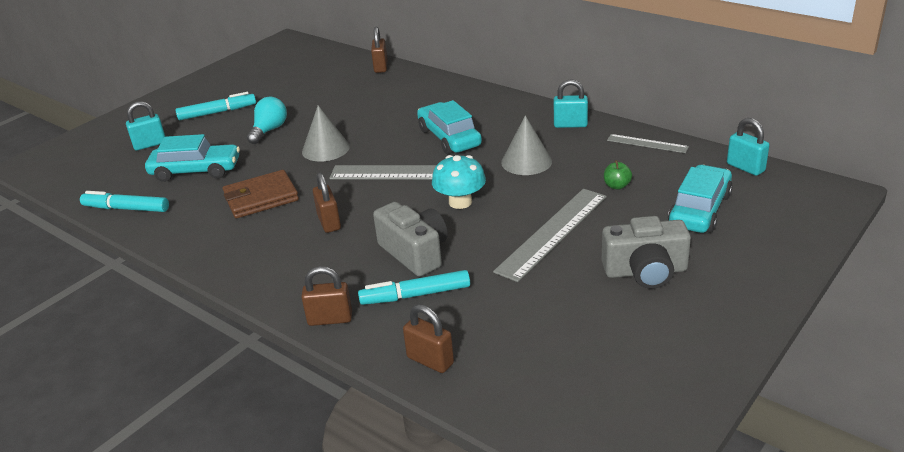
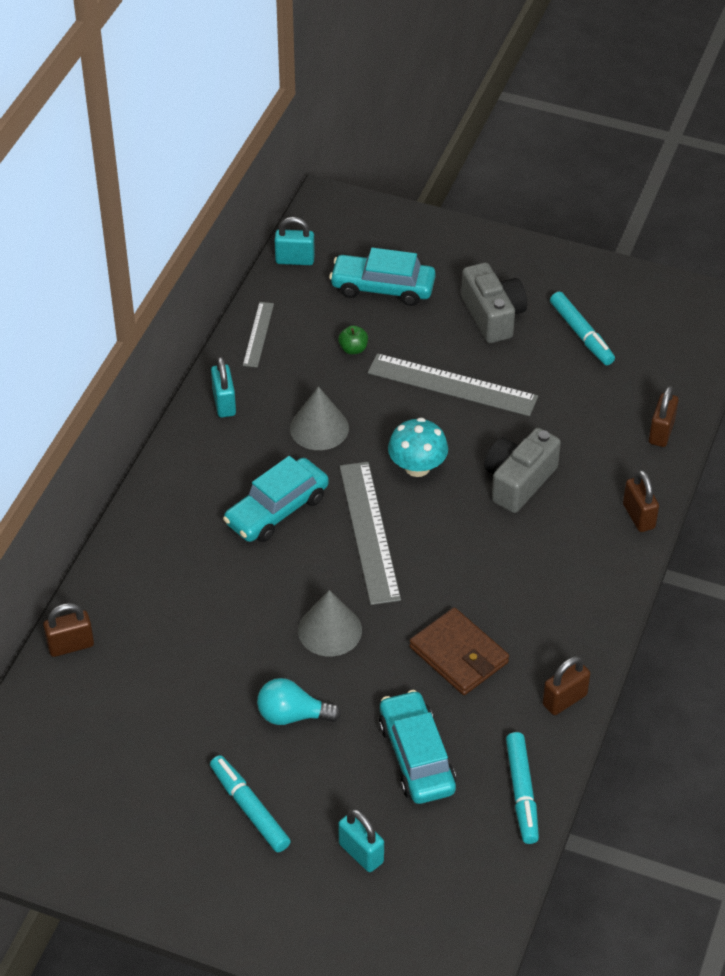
camera: 110 degrees left, 15 degrees up
(329, 222) = (488, 570): brown padlock -> brown padlock (564, 700)
(415, 295) = (582, 464): turquoise marker -> turquoise marker (581, 334)
(745, 167) = (295, 260): turquoise padlock -> turquoise padlock turned 60 degrees clockwise

